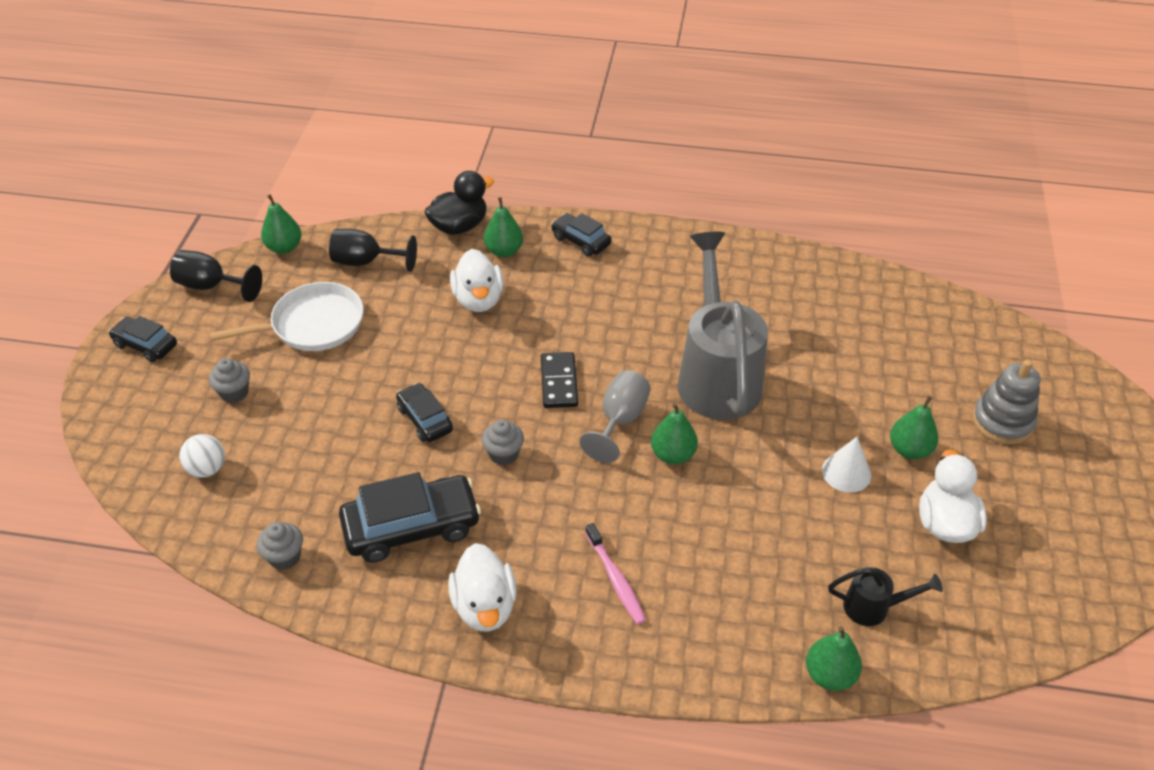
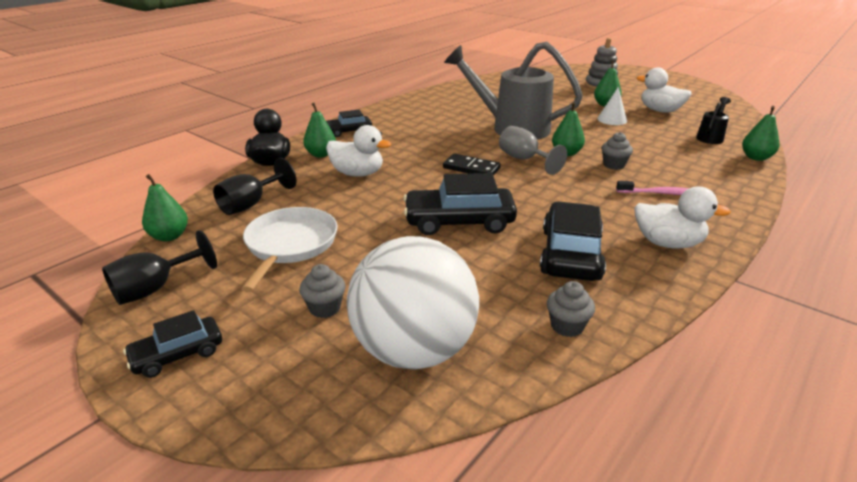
camera: 60 degrees left, 15 degrees down
(207, 469) = (414, 350): white ball -> white ball, size x2.50
(425, 419) = (459, 222): black car -> black car, size x1.73
(503, 454) = (522, 201): grey cupcake -> grey cupcake (613, 165)

